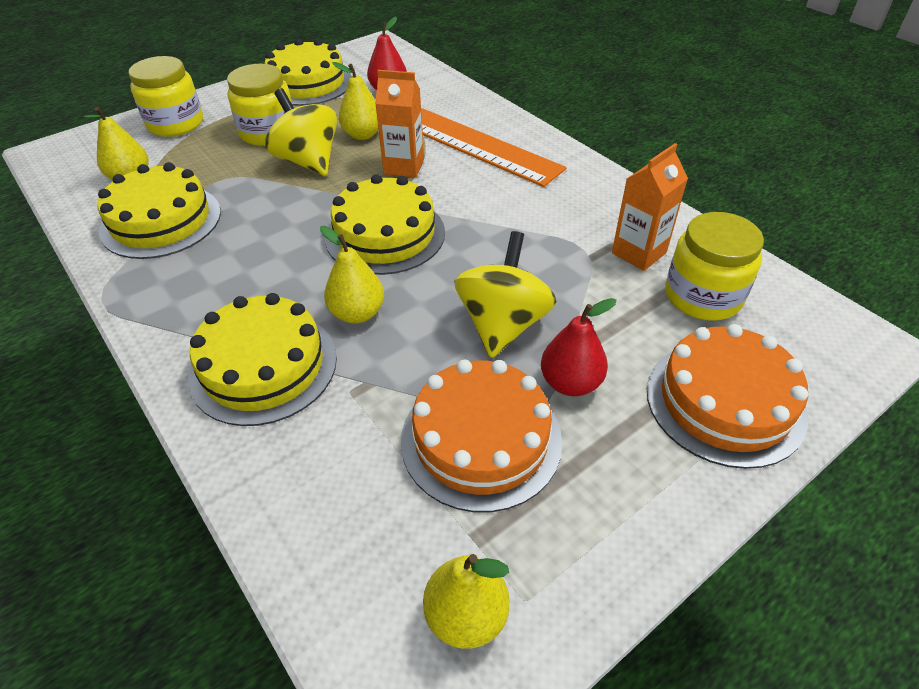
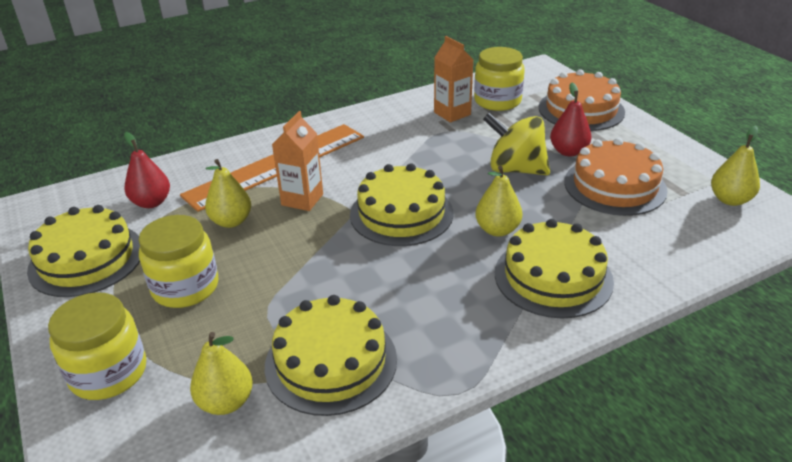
camera: 80 degrees left, 10 degrees down
(308, 161) = (263, 257): yellow spinning top -> none

